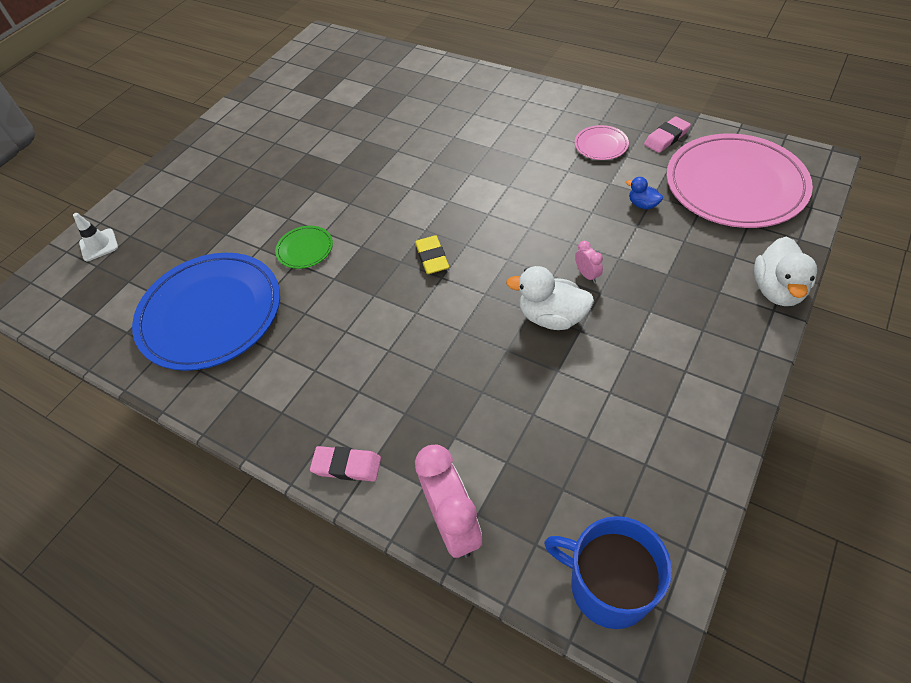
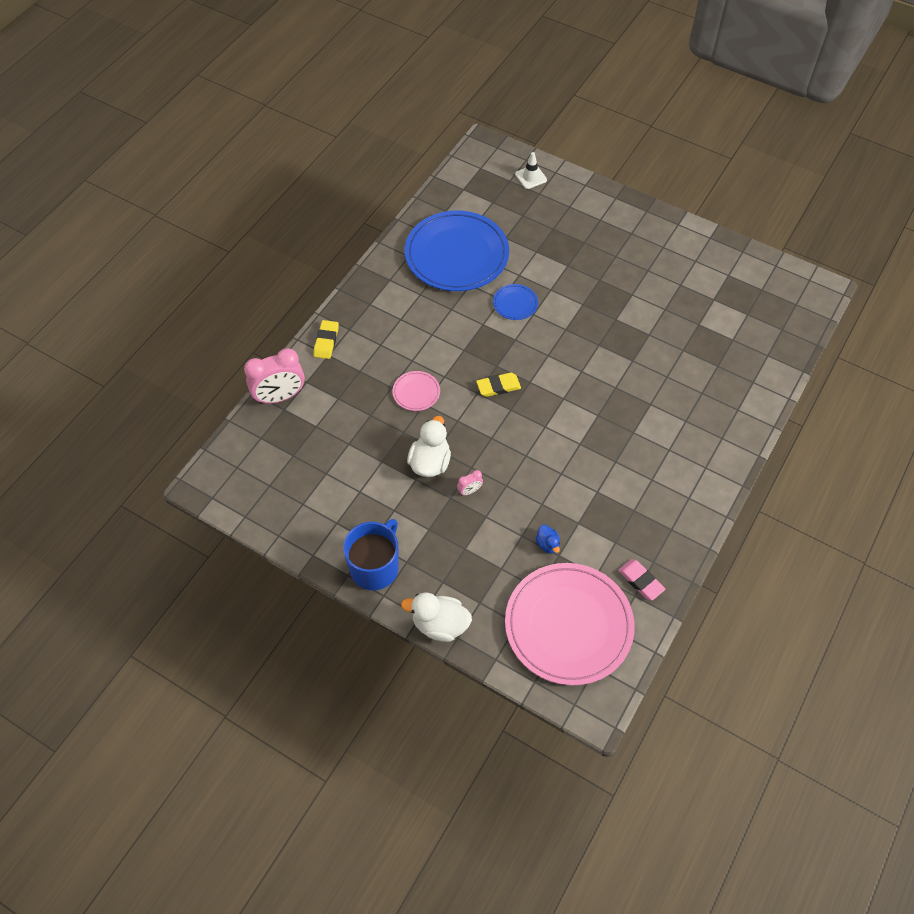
camera: 85 degrees right, 5 degrees up
(305, 249) = (515, 303): green plate -> blue plate
(347, 466) = (326, 341): pink eraser -> yellow eraser
(601, 145) = (632, 523): pink plate -> pink plate (416, 392)
(608, 586) = (230, 472): blue mug -> blue mug (375, 567)
(642, 204) = (548, 544): blue duck -> blue duck turned 120 degrees clockwise

